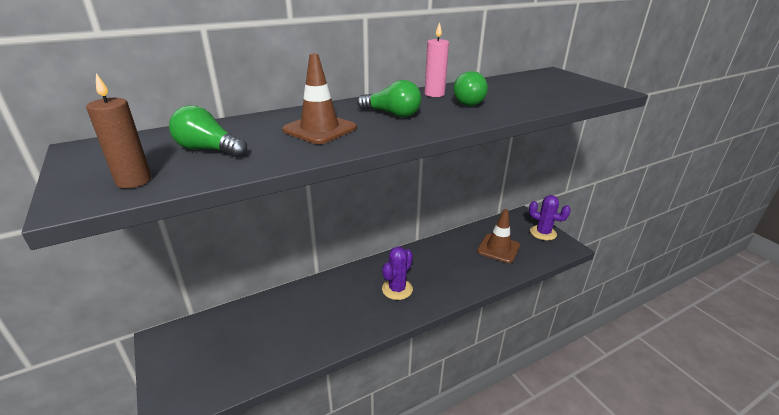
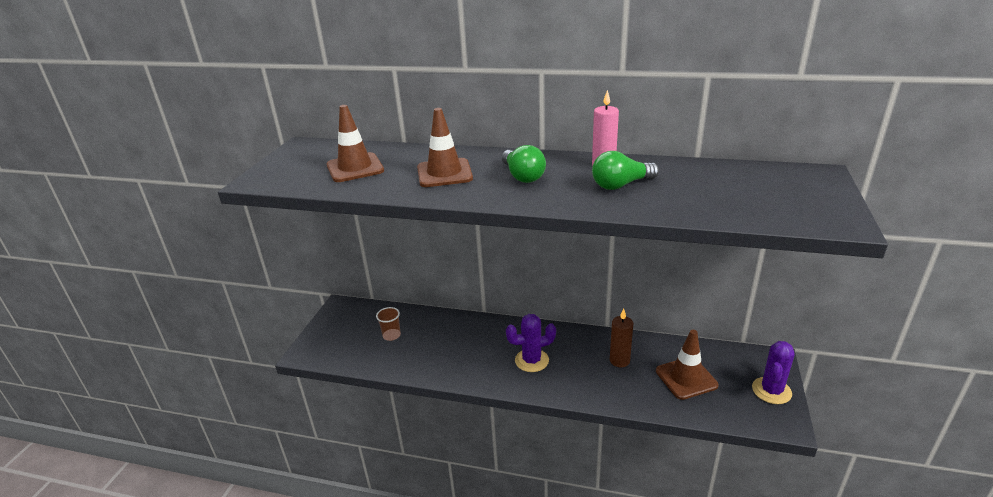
camera: 45 degrees right, 0 degrees up
(134, 181) = (291, 178): brown candle -> brown candle (619, 360)
(208, 150) = (355, 168): green light bulb -> brown traffic cone
(253, 335) = (391, 335): none -> brown cup
(543, 233) = (771, 391): purple cactus -> purple cactus turned 45 degrees clockwise

